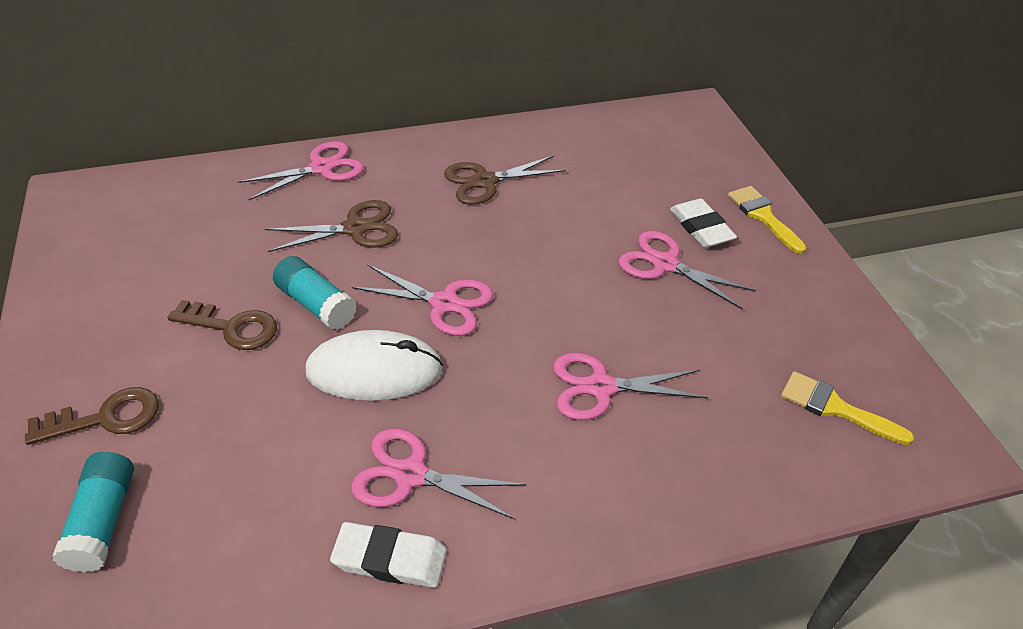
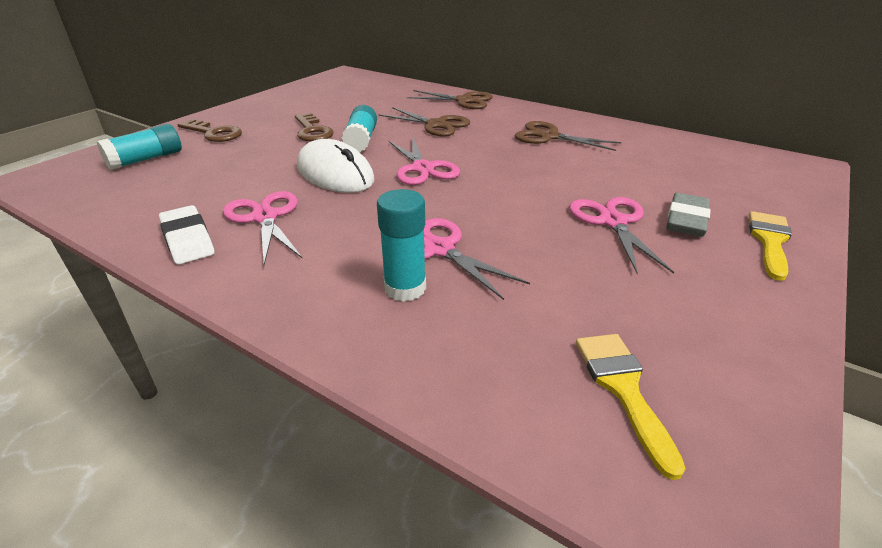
camera: 50 degrees right, 10 degrees down
(321, 168) = (464, 101): pink scissors -> brown scissors
(635, 443) = (405, 288): none -> turquoise glue stick
(701, 228) = (686, 220): white eraser -> grey eraser

